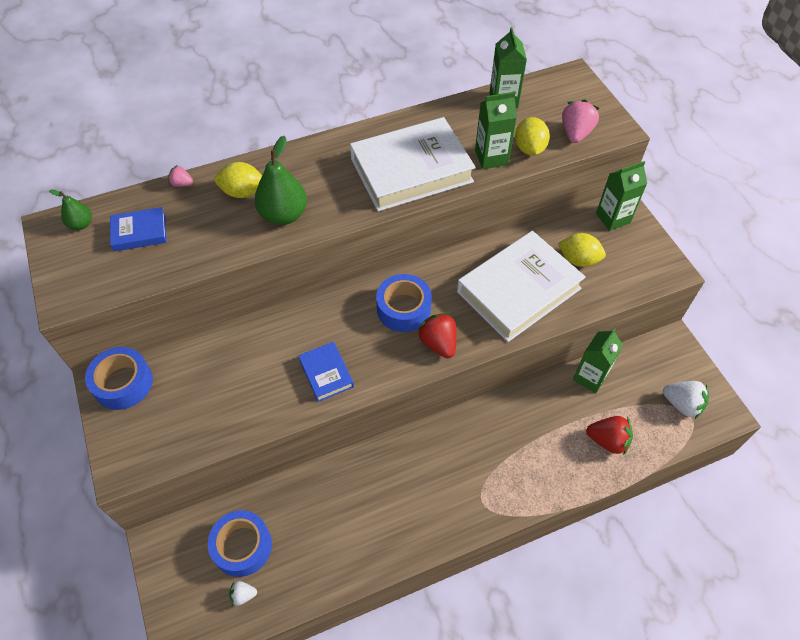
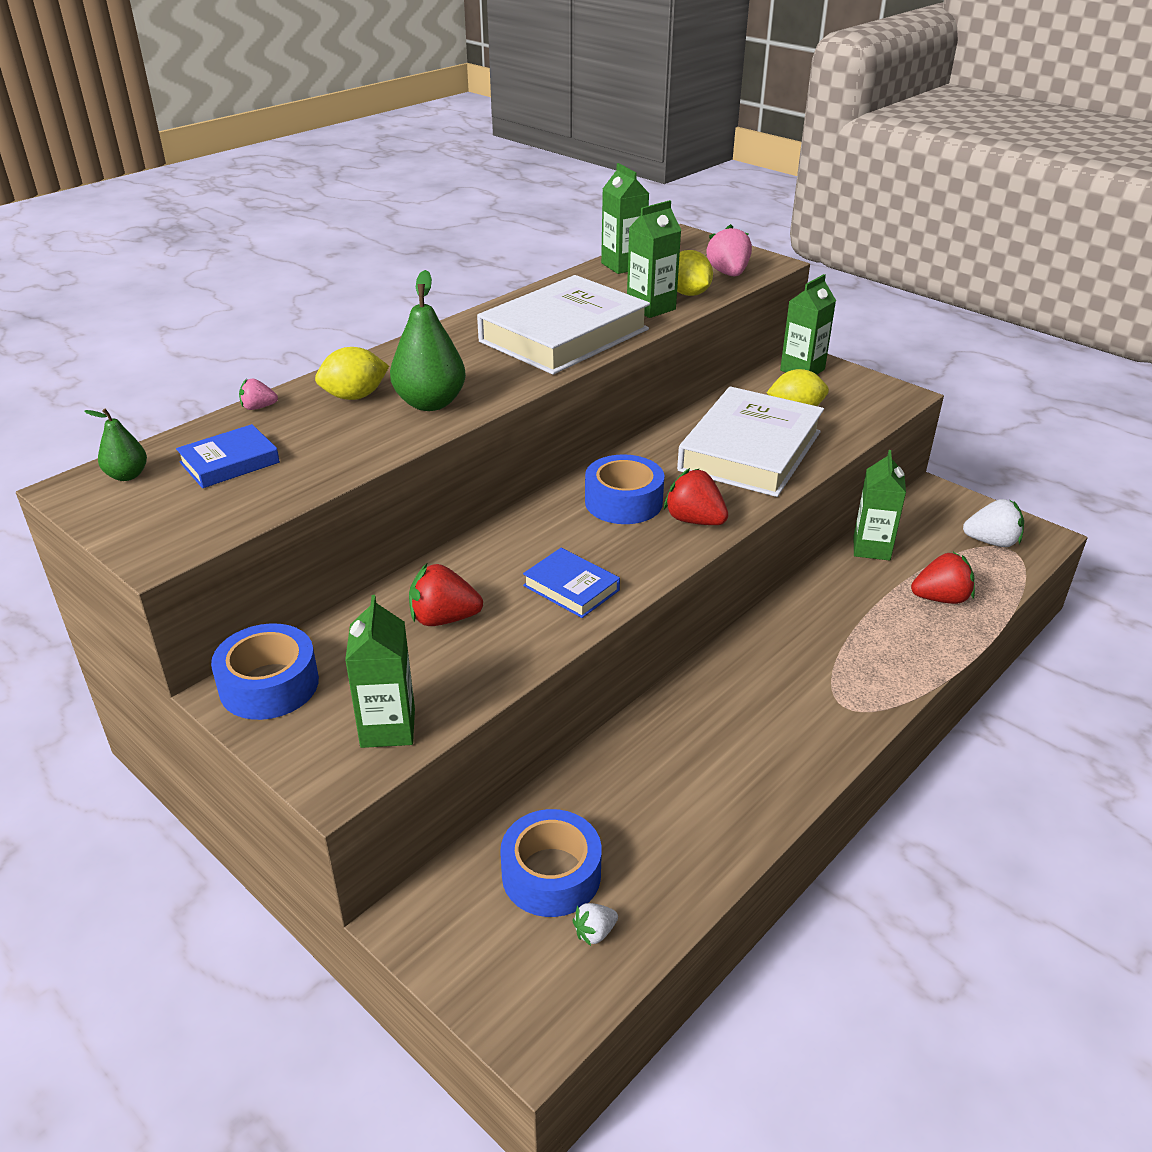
camera: 25 degrees left, 20 degrees down
(166, 443) = (388, 728): none -> green carton
(240, 369) = (443, 619): none -> red strawberry

